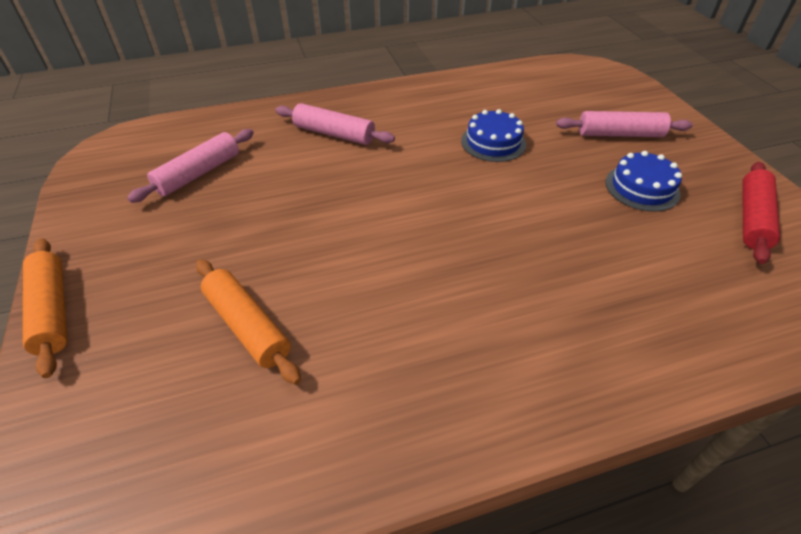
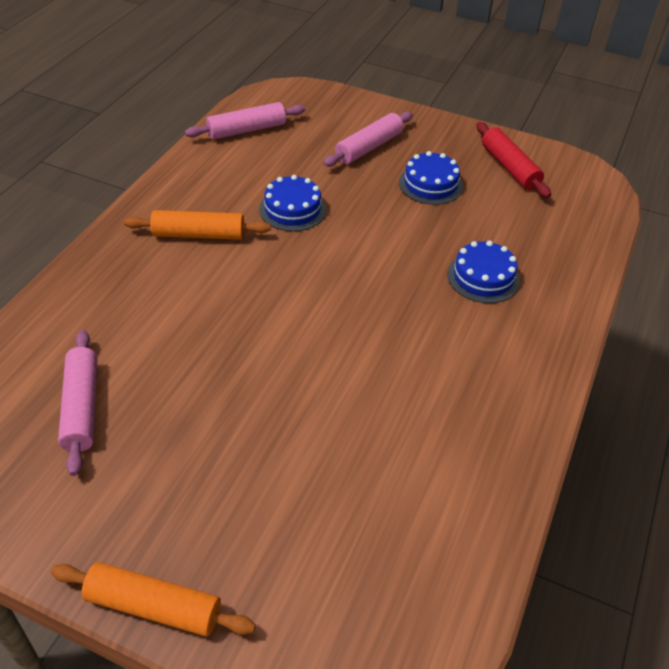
camera: 50 degrees left, 0 degrees up
(247, 326) = (324, 476): orange rolling pin -> orange rolling pin (199, 234)
(334, 134) = (152, 285): pink rolling pin -> pink rolling pin (246, 130)
(590, 286) = (483, 277): none -> blue cake

